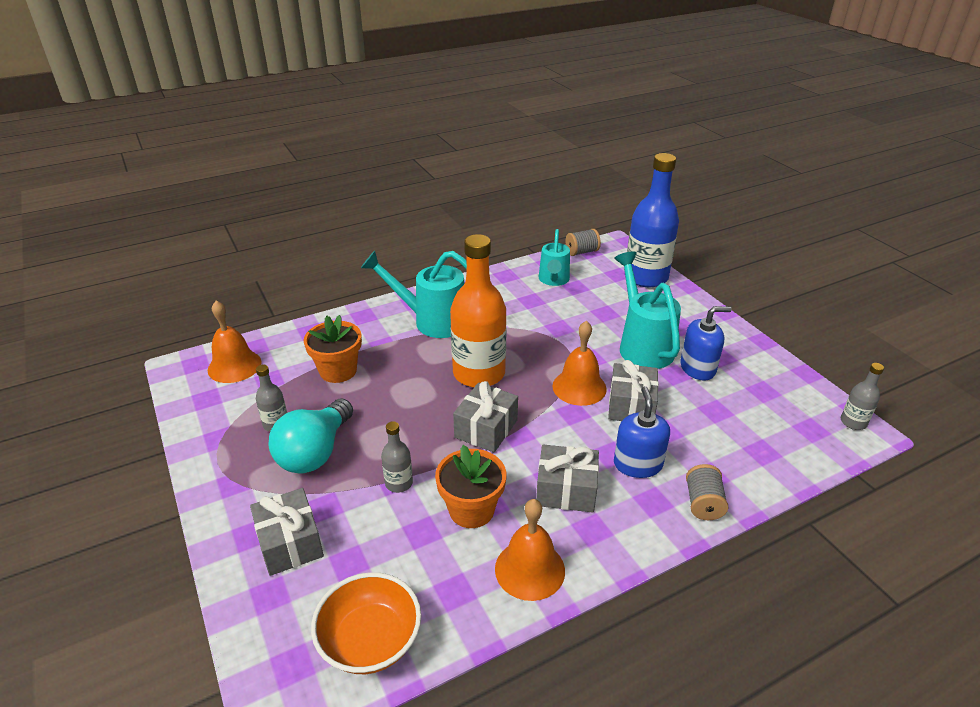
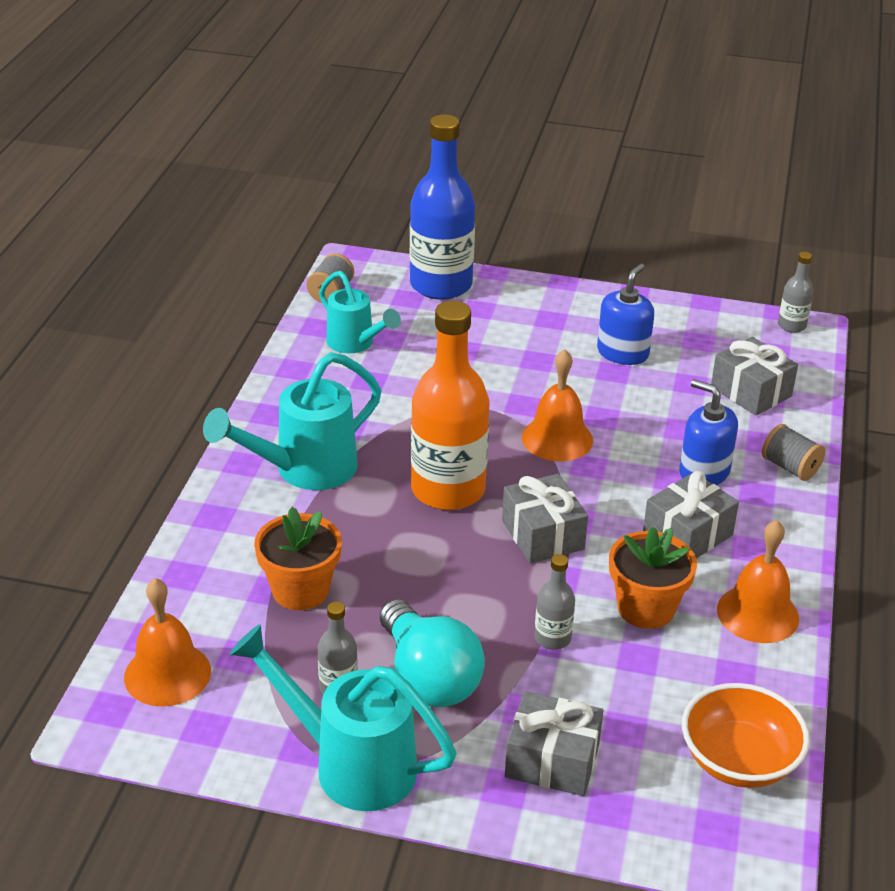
camera: 50 degrees left, 0 degrees up
(631, 405) = (623, 425): grey gift -> grey gift (751, 391)
(642, 345) = (546, 360): turquoise watering can -> turquoise watering can (350, 763)

